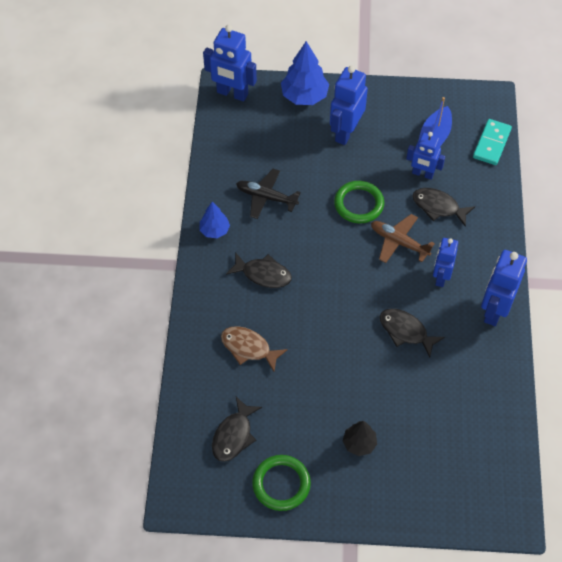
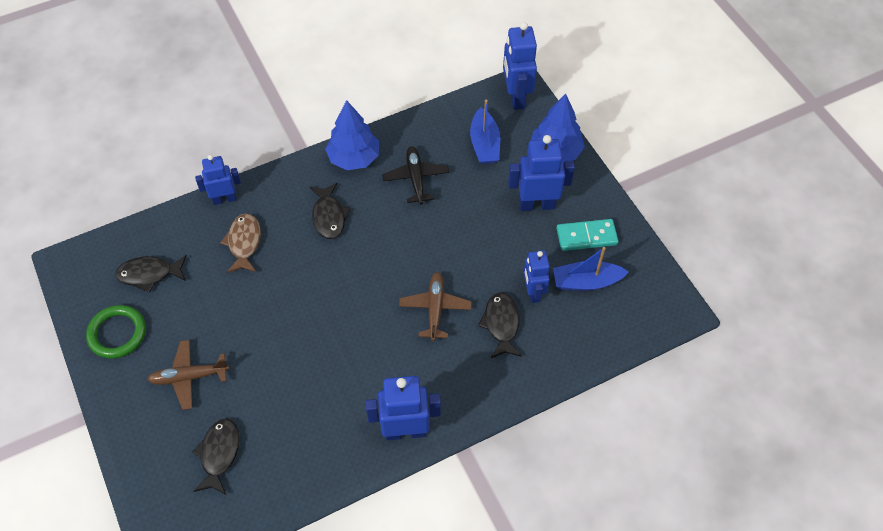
camera: 60 degrees right, 0 degrees up
(214, 230) = (354, 158): blue tree -> blue tree, size x1.70
(265, 136) = (484, 144): none -> blue boat
(358, 204) = (458, 254): green ring -> none
(359, 443) = (189, 377): black tree -> brown plane
(406, 331) = (334, 361): black fish -> black fish (219, 454)
(440, 277) = (416, 364): blue robot -> blue robot (224, 199)
(491, 143) = (618, 338): turquoise domino -> turquoise domino (586, 236)

